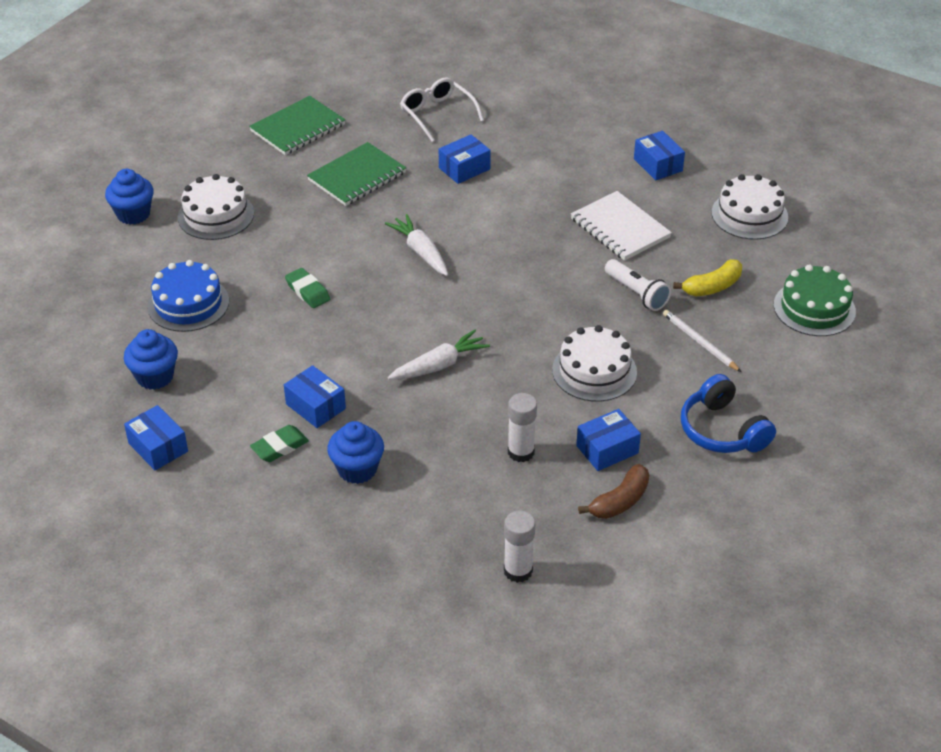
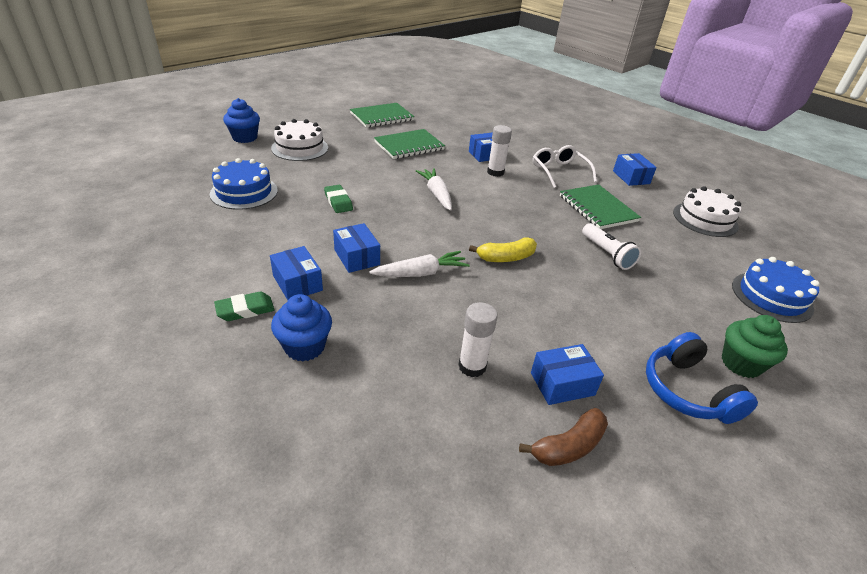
camera: 10 degrees right, 5 degrees down
(155, 377) = (181, 233): blue cupcake -> none
(158, 447) = (140, 287): blue box -> blue box (357, 257)
(437, 114) = (477, 126): white glasses -> white glasses (559, 171)
(518, 571) = (429, 510): white glue stick -> white glue stick (495, 172)
(594, 371) = (560, 307): white cake -> none
(620, 228) = (597, 208): white notebook -> green notebook
(700, 342) = (663, 303): white pencil -> none
(712, 287) = (674, 262): yellow banana -> yellow banana (505, 258)
(774, 392) = (741, 363): none -> green cupcake
(814, 308) = (771, 297): green cake -> blue cake

